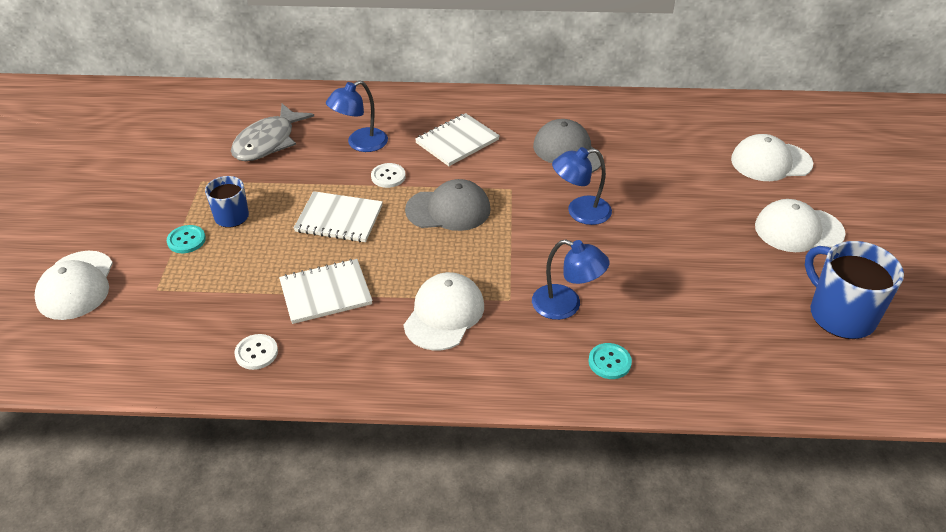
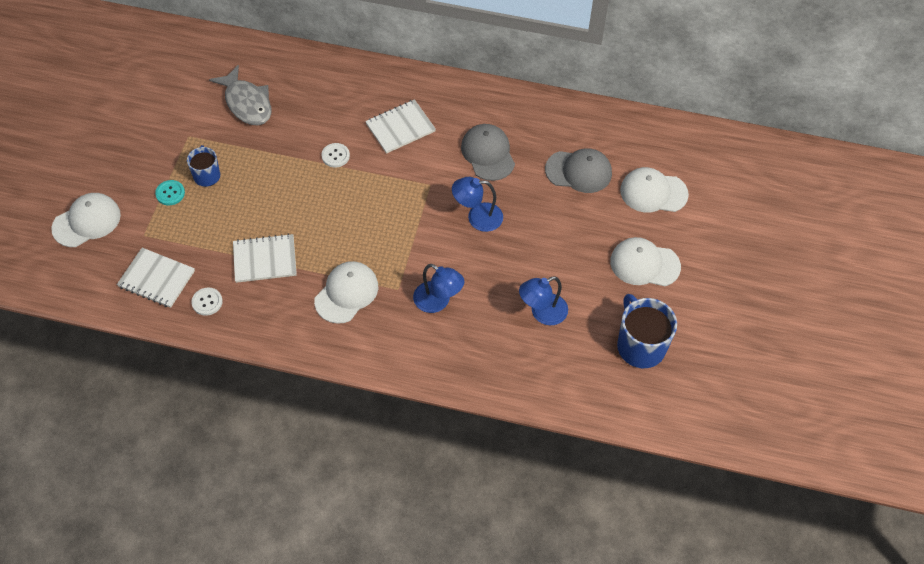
camera: 10 degrees right, 15 degrees up
(76, 285) = (87, 221): white cap -> white cap turned 135 degrees counterclockwise
(268, 142) = (247, 103): grey fish -> grey fish turned 75 degrees counterclockwise
(339, 219) = (288, 192): white notebook -> white notebook (156, 279)
(360, 144) = (321, 117): blue lamp -> blue lamp (542, 313)
(448, 210) = (375, 197): grey cap -> grey cap (579, 171)
(609, 362) = (453, 354): turquoise button -> none

